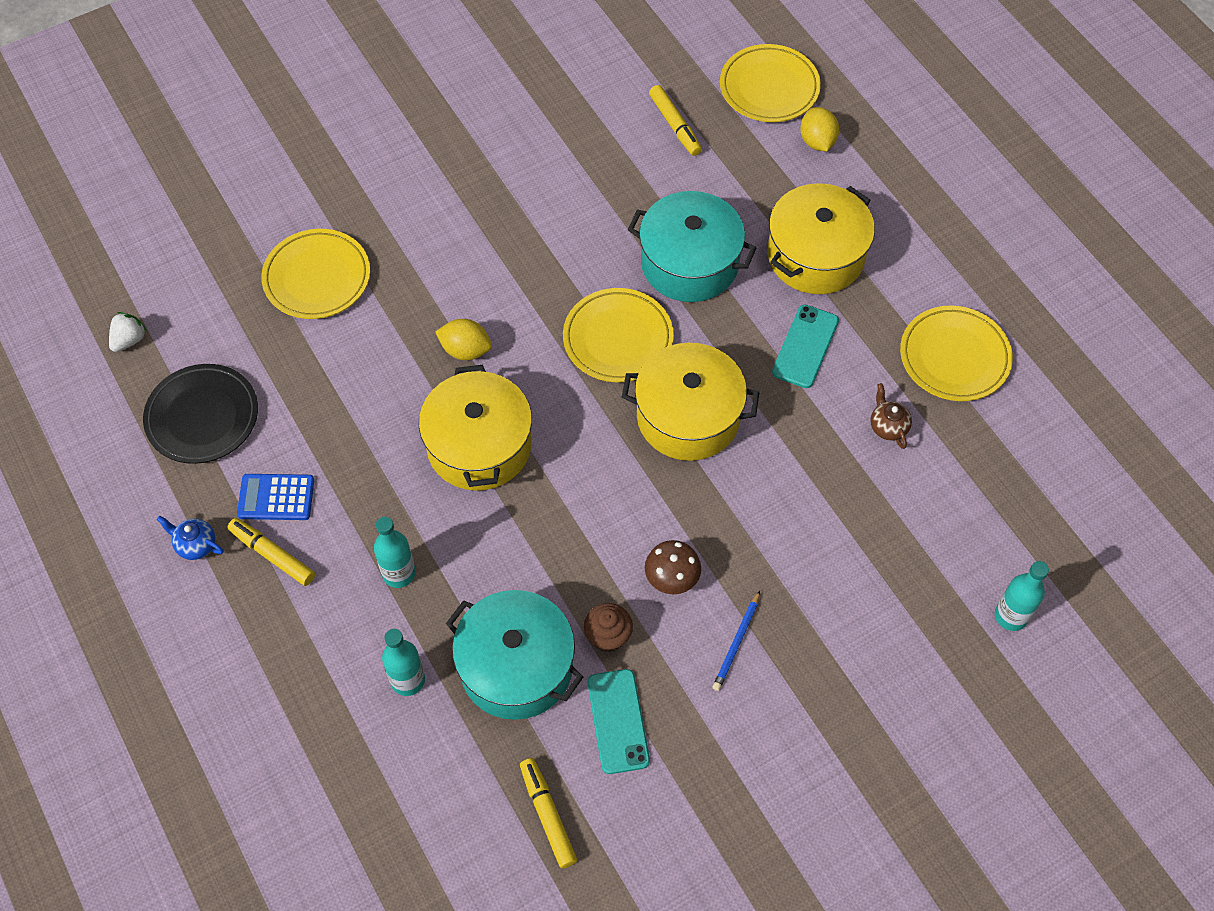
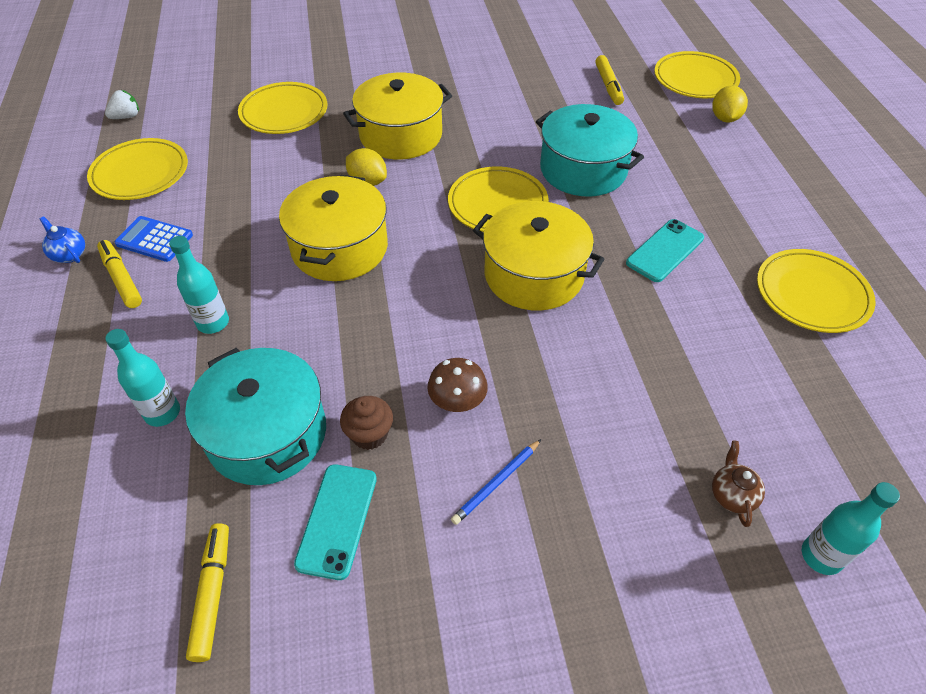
camera: 20 degrees right, 10 degrees down
(202, 417) = (140, 173): black plate -> yellow plate
(816, 255) = (698, 189): yellow pot -> yellow pot (401, 135)
(888, 427) = (726, 333): brown teapot -> brown teapot (732, 495)

